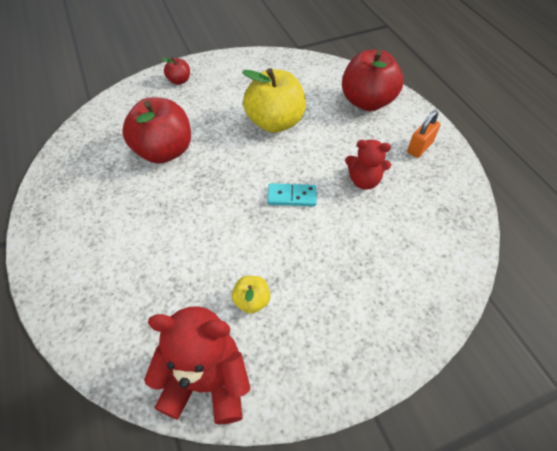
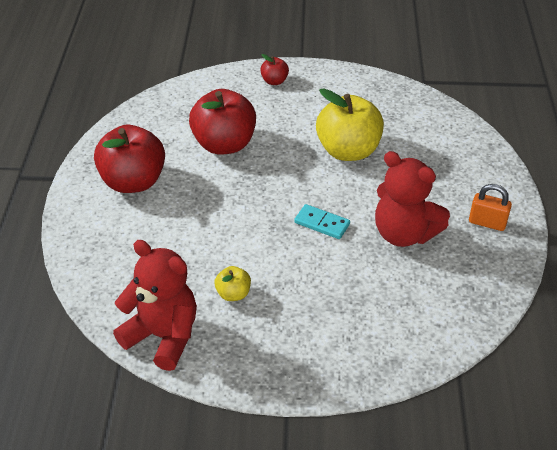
camera: 25 degrees right, 10 degrees down
(364, 181) = (404, 234): red teddy bear -> red teddy bear, size x1.61
(367, 102) = (461, 160): red apple -> red apple (133, 182)
(419, 147) = (487, 223): orange padlock -> orange padlock turned 45 degrees clockwise

